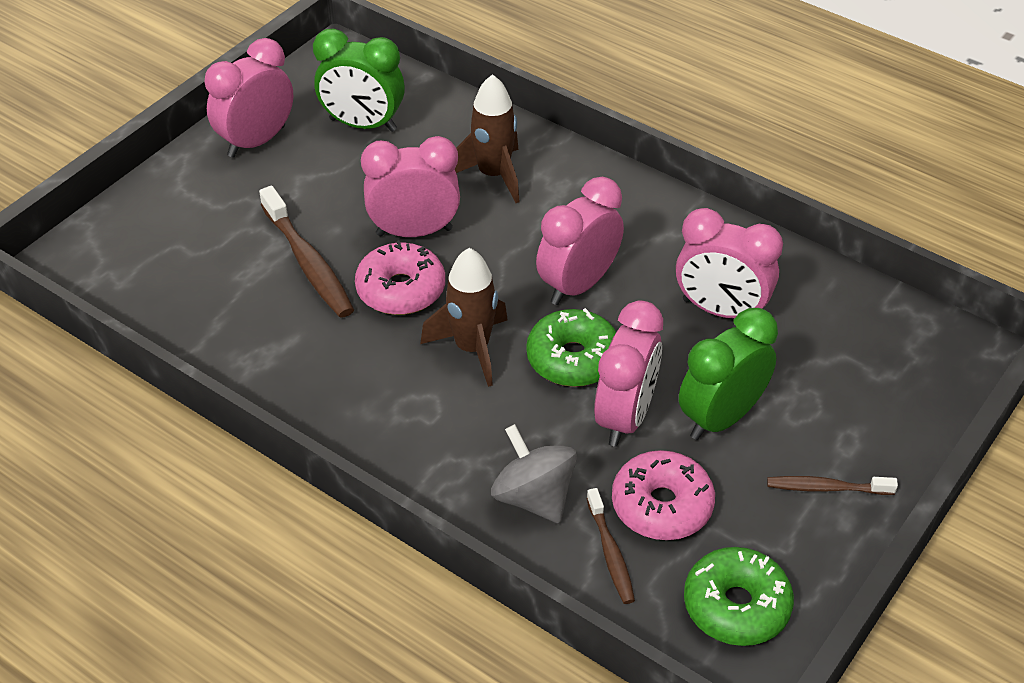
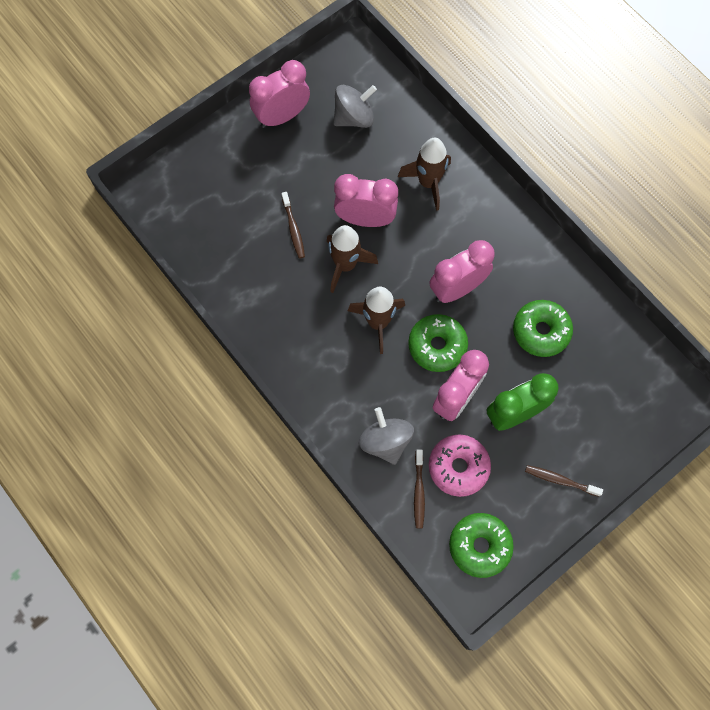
camera: 15 degrees right, 25 degrees up
(308, 262) = (293, 229): brown toothbrush -> brown toothbrush, size x0.59
(363, 125) = (354, 117): green clock -> grey spinning top
(401, 290) = (345, 265): pink donut -> brown rocket
(721, 310) = (541, 331): pink clock -> green donut

